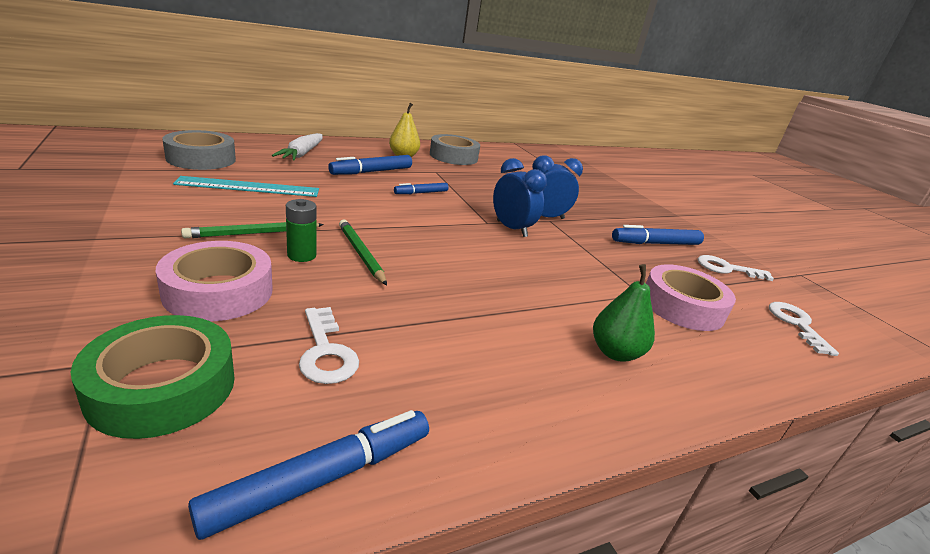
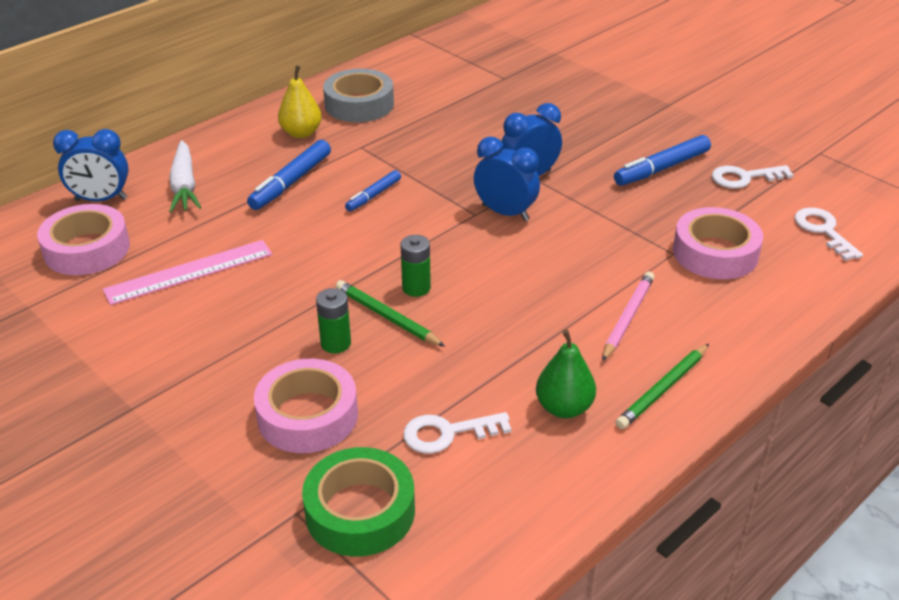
camera: 15 degrees left, 10 degrees up
(201, 159) = (87, 249): grey tape -> pink tape
(243, 144) = (101, 199): none -> blue clock
(249, 187) = (189, 272): turquoise ruler -> pink ruler
(253, 233) = (264, 336): green pencil -> green pencil (662, 389)
(322, 478) = (527, 524): blue marker -> none
(326, 351) = (448, 433): white key -> white key turned 120 degrees clockwise
(402, 245) = (416, 288): none -> green battery
(574, 324) = (628, 318): none -> pink pencil
(615, 352) = (675, 334): green pear -> green pear (564, 408)

